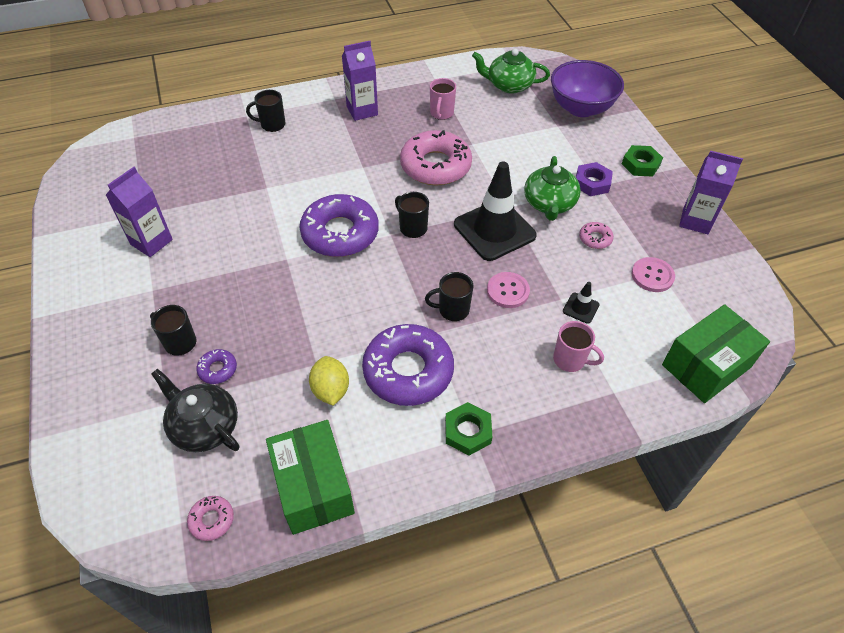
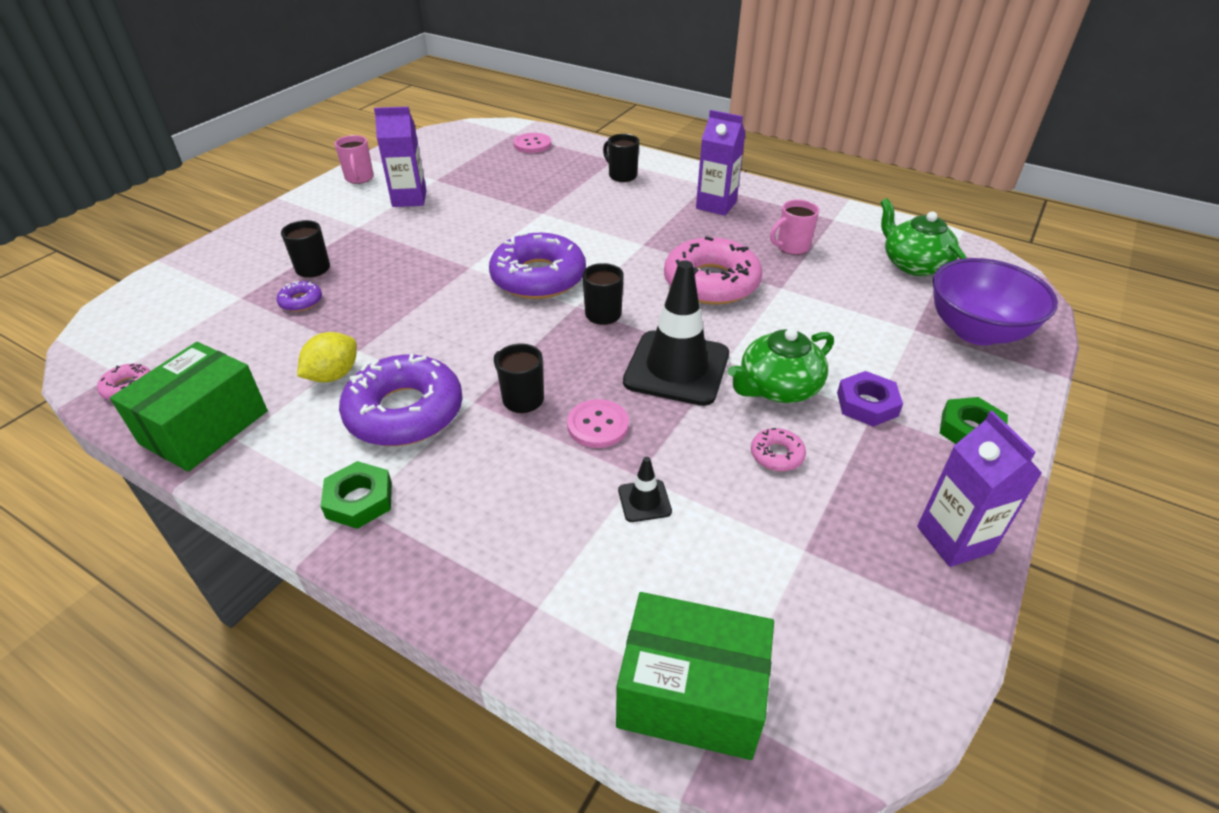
camera: 50 degrees right, 10 degrees down
(204, 426) = (231, 328): black teapot -> none
(570, 360) = (549, 534): pink mug -> pink mug (359, 178)
(652, 276) = (787, 544): pink button -> pink button (532, 144)

